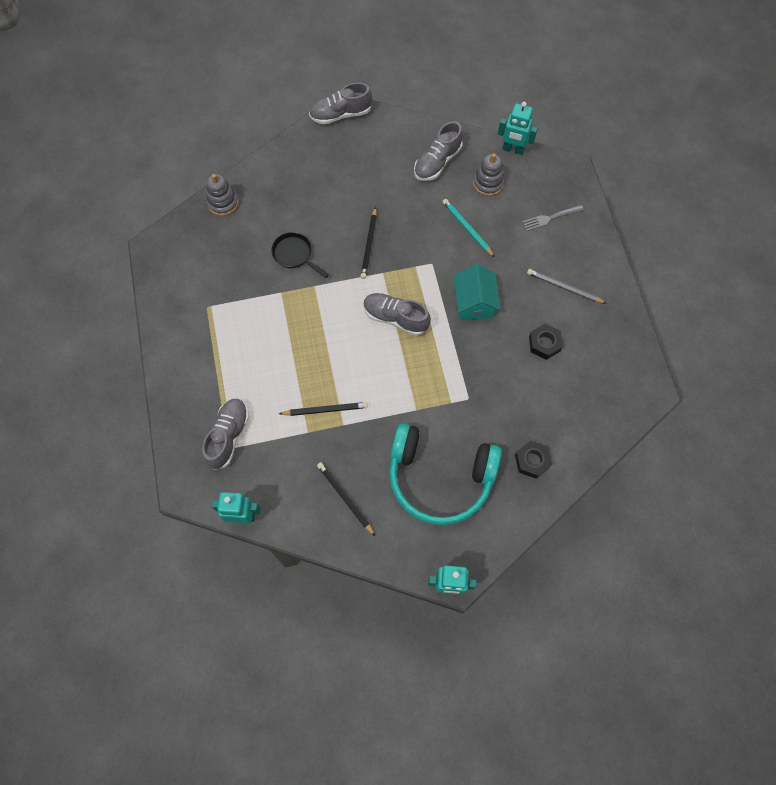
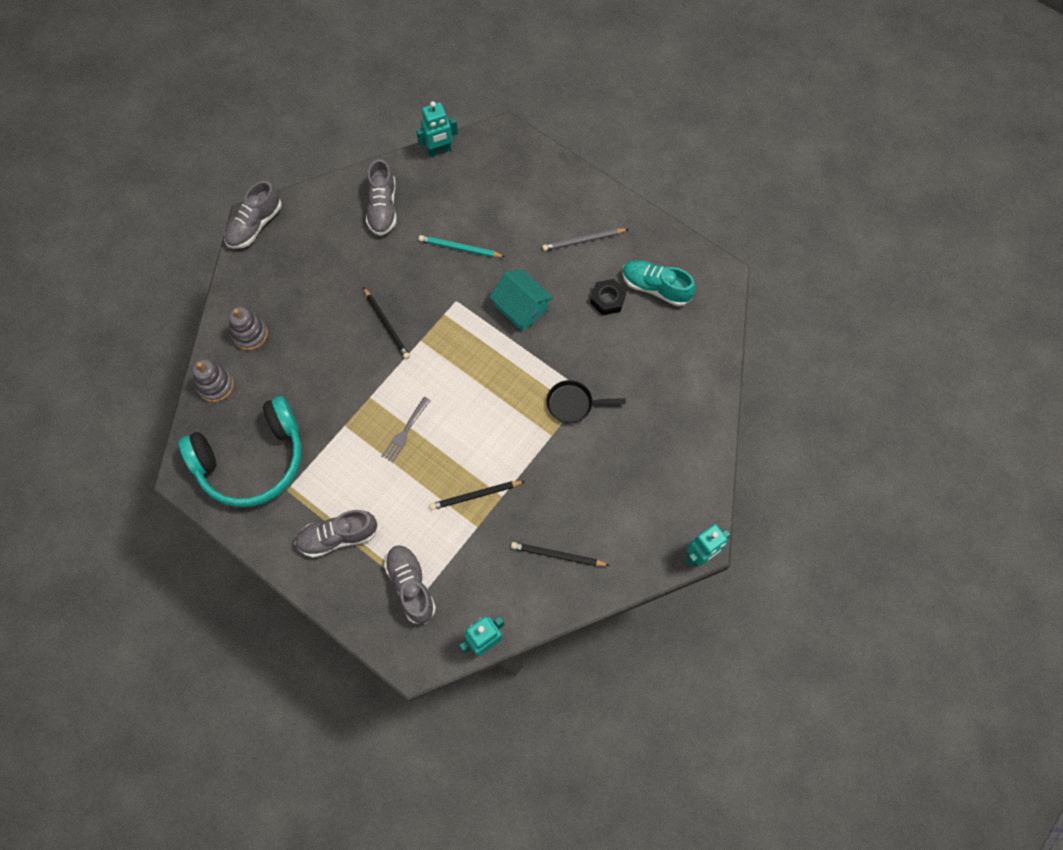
camera: 40 degrees left, 0 degrees up
(294, 255) = (327, 383): black pan -> black pan (573, 404)
(325, 409) = (475, 496): black pencil -> black pencil turned 150 degrees counterclockwise
(395, 318) = (466, 371): grey shoe -> grey shoe (338, 537)
(439, 478) = (619, 476): turquoise headphones -> turquoise headphones (252, 460)
(488, 183) = (443, 195): grey stacking toy -> grey stacking toy (250, 334)
(532, 461) = (679, 403): black nut -> none
(550, 218) = (522, 188): grey fork -> grey fork (405, 431)
(589, 362) = (655, 287): none -> turquoise shoe

